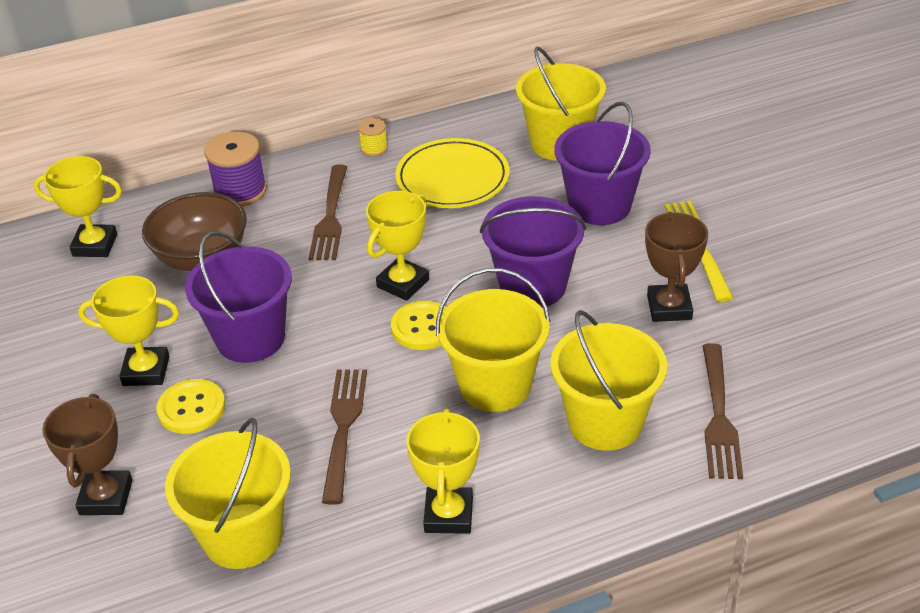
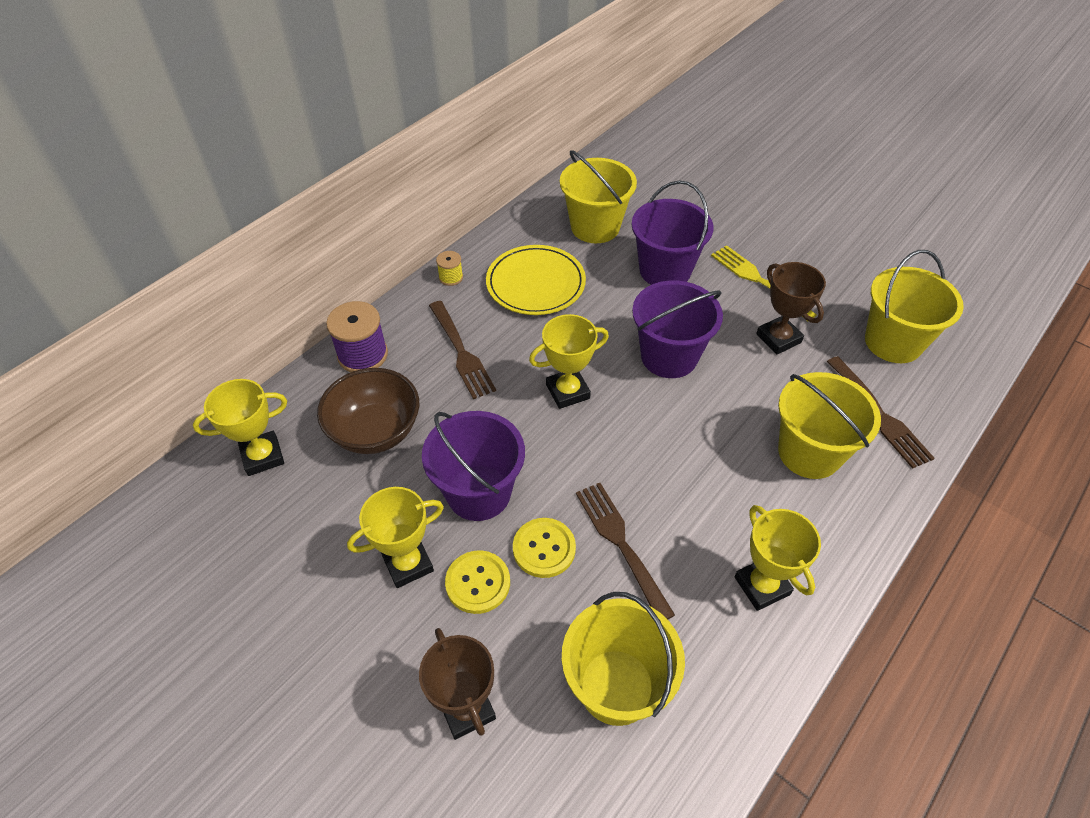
camera: 30 degrees left, 10 degrees up
(403, 283) = (567, 391): yellow trophy -> yellow trophy turned 60 degrees clockwise
(423, 327) = (613, 425): yellow button -> yellow button (544, 548)
(495, 385) = (707, 454): yellow bucket -> yellow bucket (893, 342)

